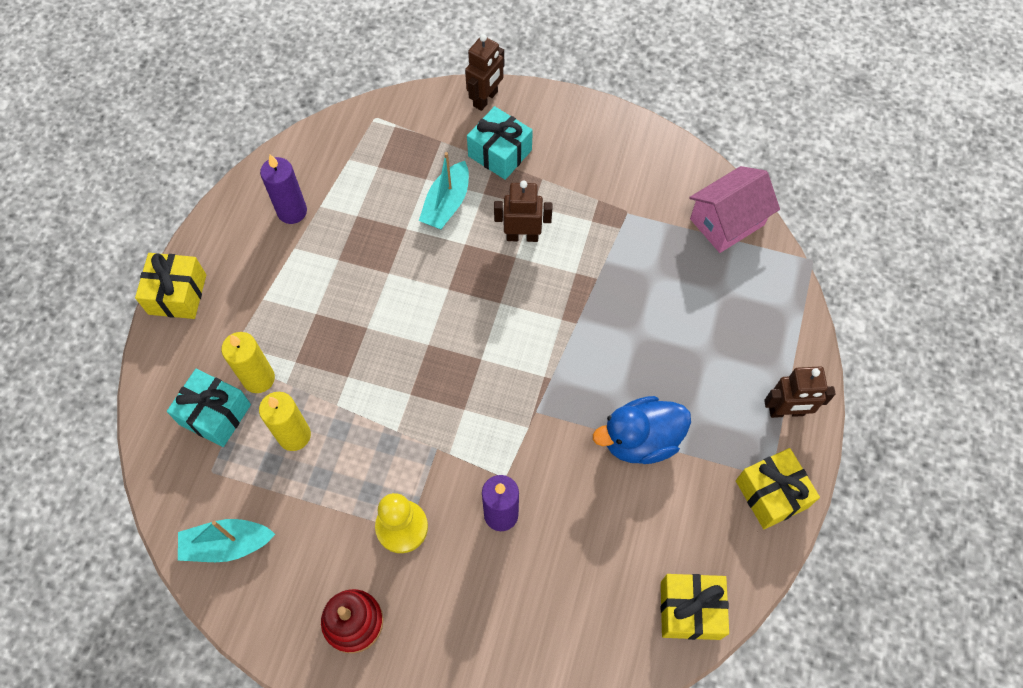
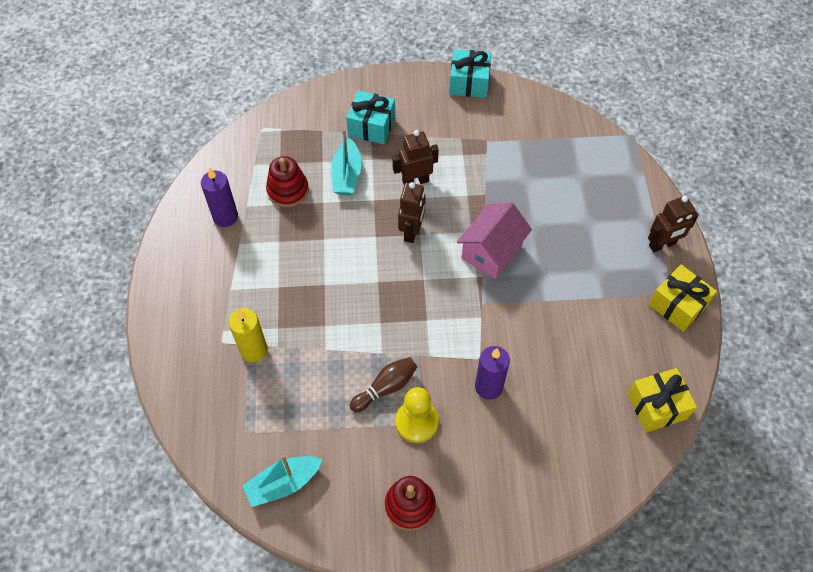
camera: 20 degrees left, 5 degrees down
(177, 294) = (157, 308): yellow gift -> none
(215, 414) = (229, 389): turquoise gift -> turquoise gift (469, 83)
(294, 435) = (301, 383): yellow candle -> none
(373, 202) = (288, 190): none -> red stacking toy
(384, 474) = (386, 387): none -> brown bowling pin
(485, 99) = (343, 90): brown robot -> brown robot (412, 231)
(640, 440) = (568, 299): blue duck -> none
(727, 222) = (562, 126): pink house -> pink house (491, 251)

